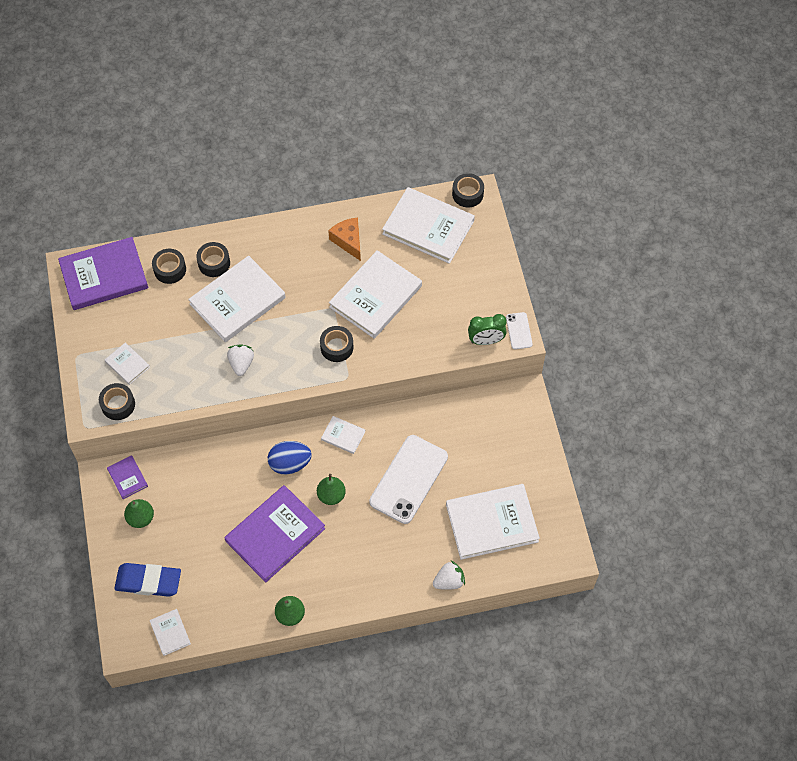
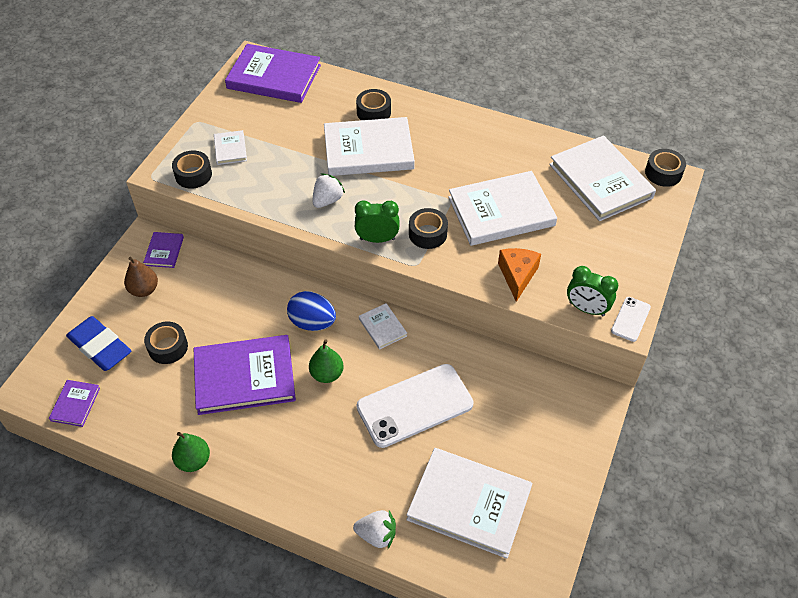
camera: 35 degrees right, 10 degrees down
(141, 518) = (144, 290): green pear -> brown pear
(170, 269) = (332, 98): black tape -> black tape (168, 347)
(170, 633) = (75, 404): white book -> purple book
(304, 374) = (377, 239): none -> green clock
(348, 241) = (511, 154): orange cheese -> orange cheese (517, 276)

